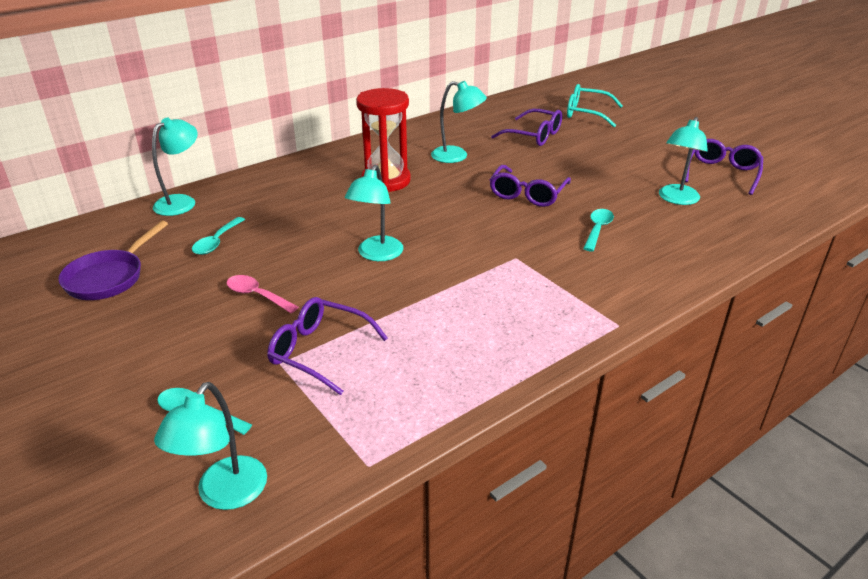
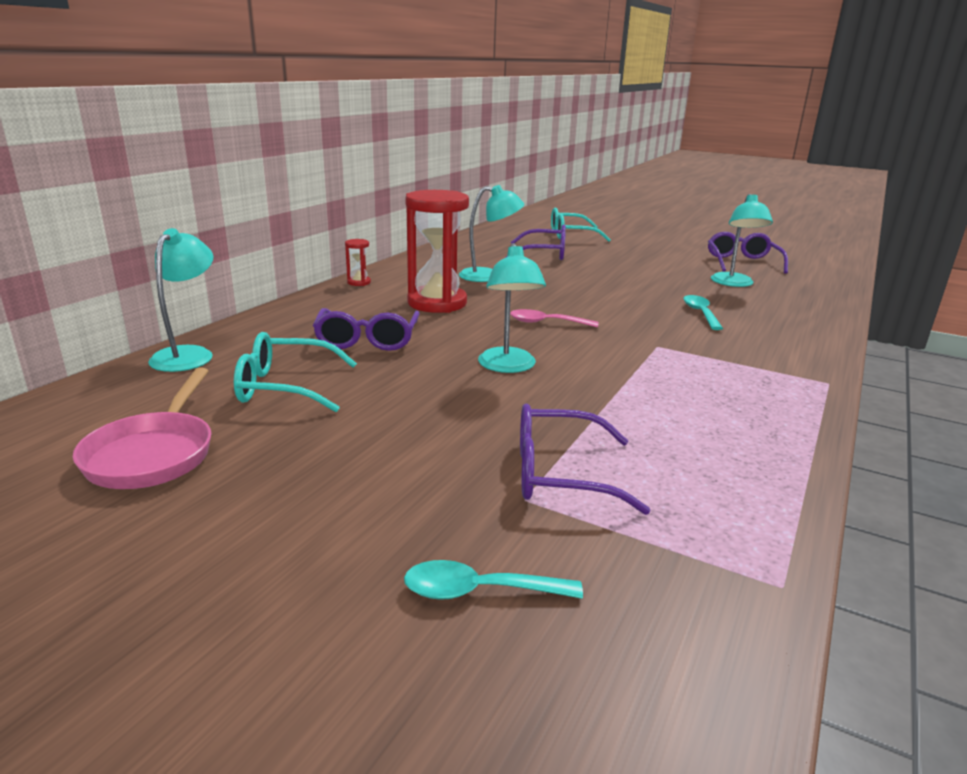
camera: 25 degrees left, 10 degrees down
(109, 277) = (153, 454): purple pan -> pink pan
(217, 242) = (285, 387): turquoise spoon -> turquoise glasses
(225, 495) = (649, 692): turquoise lamp -> none
(257, 295) = (406, 432): pink spoon -> pink spoon (546, 323)
(347, 149) = (359, 282): none -> red hourglass
(527, 194) = (598, 296): purple glasses -> purple glasses (367, 340)

